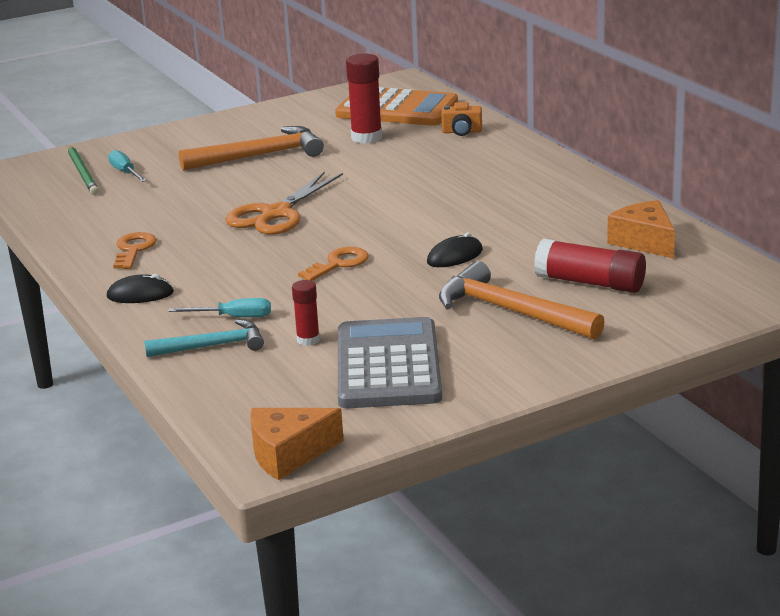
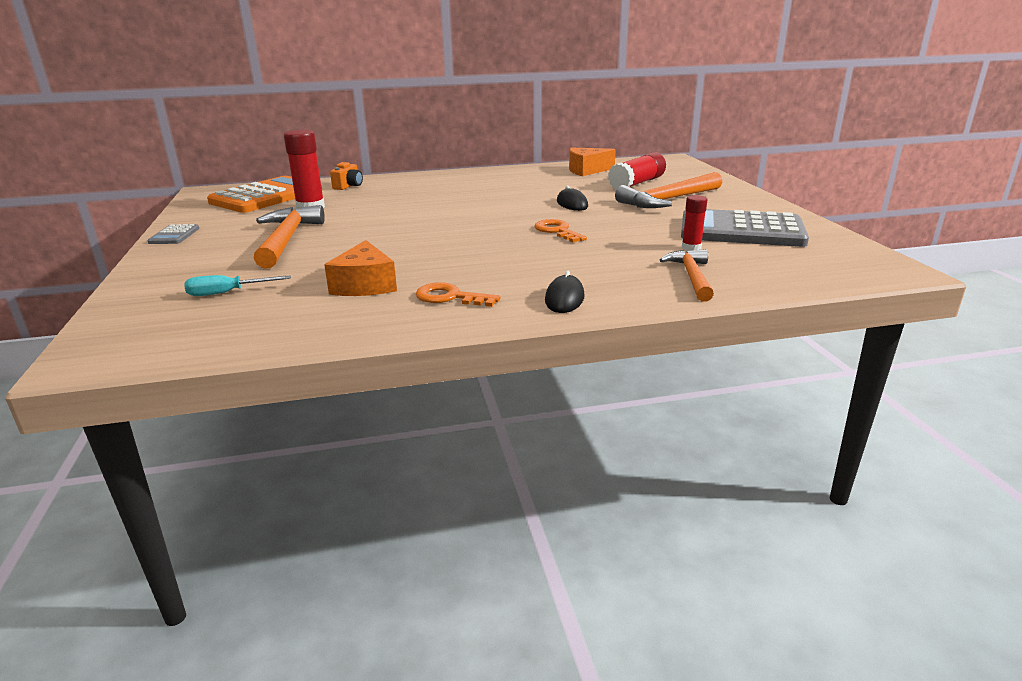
camera: 75 degrees left, 0 degrees up
(83, 173) = (187, 314): green pencil -> none
(213, 346) = (691, 277): turquoise hammer -> orange hammer
(233, 317) = (637, 267): turquoise screwdriver -> none
(254, 114) = (174, 235): none -> grey calculator
(276, 214) = (432, 242): orange scissors -> none
(288, 454) = (882, 264): orange cheese -> orange cheese (365, 285)

